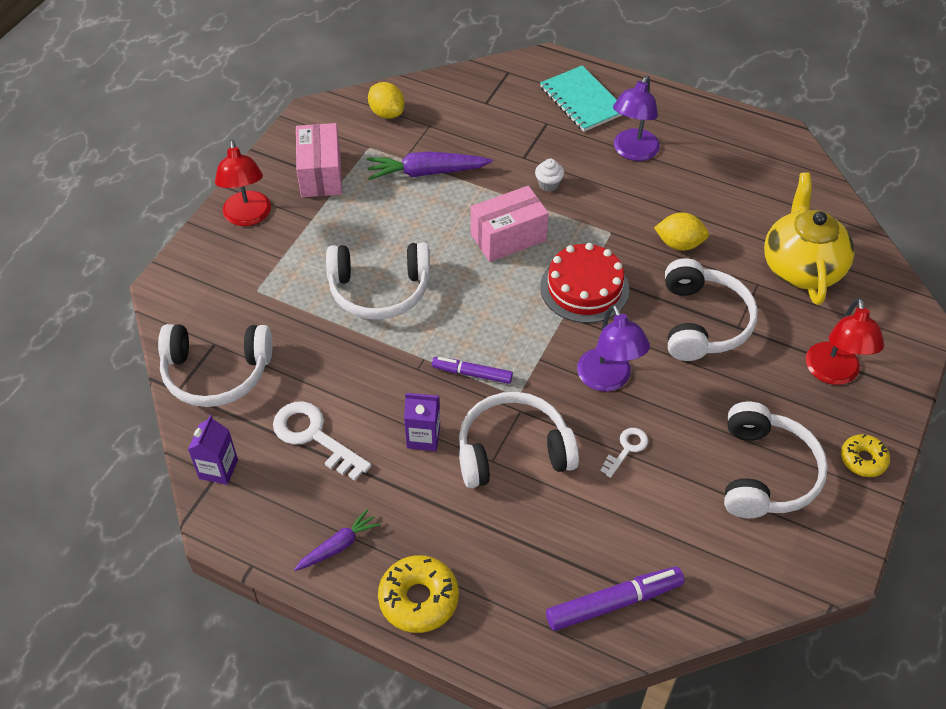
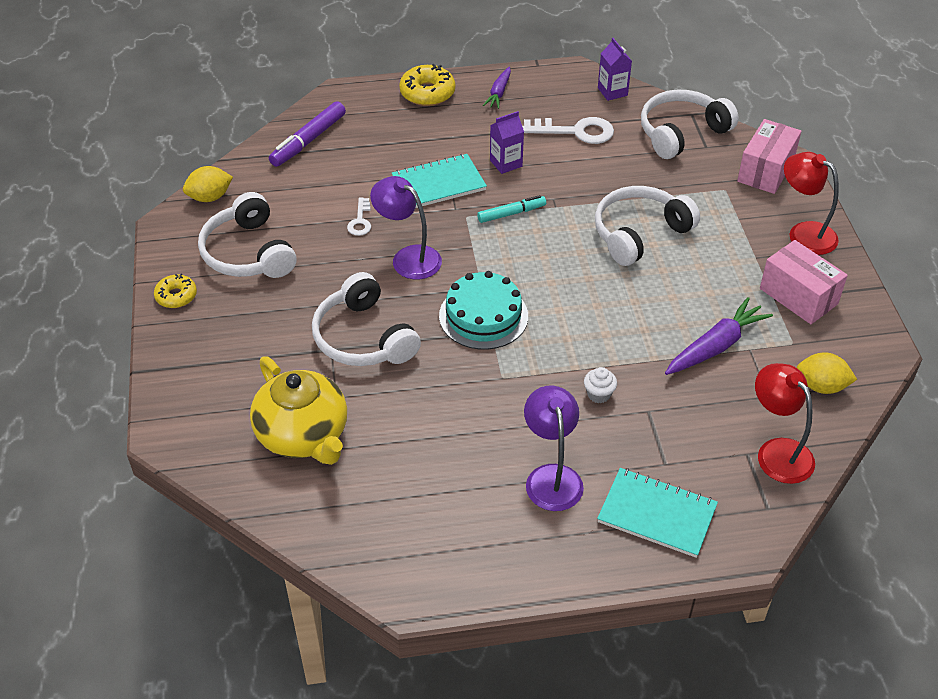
camera: 145 degrees right, 5 degrees down
(472, 374) = (511, 213): purple marker -> turquoise marker
(508, 237) = (585, 325): pink box -> pink box (765, 170)
(513, 450) = (439, 184): white headphones -> turquoise notebook
(584, 288) = (483, 316): red cake -> turquoise cake
(679, 244) = (432, 398): yellow lemon -> yellow lemon (210, 197)
(833, 373) = (228, 350): red lamp -> red lamp (777, 452)

